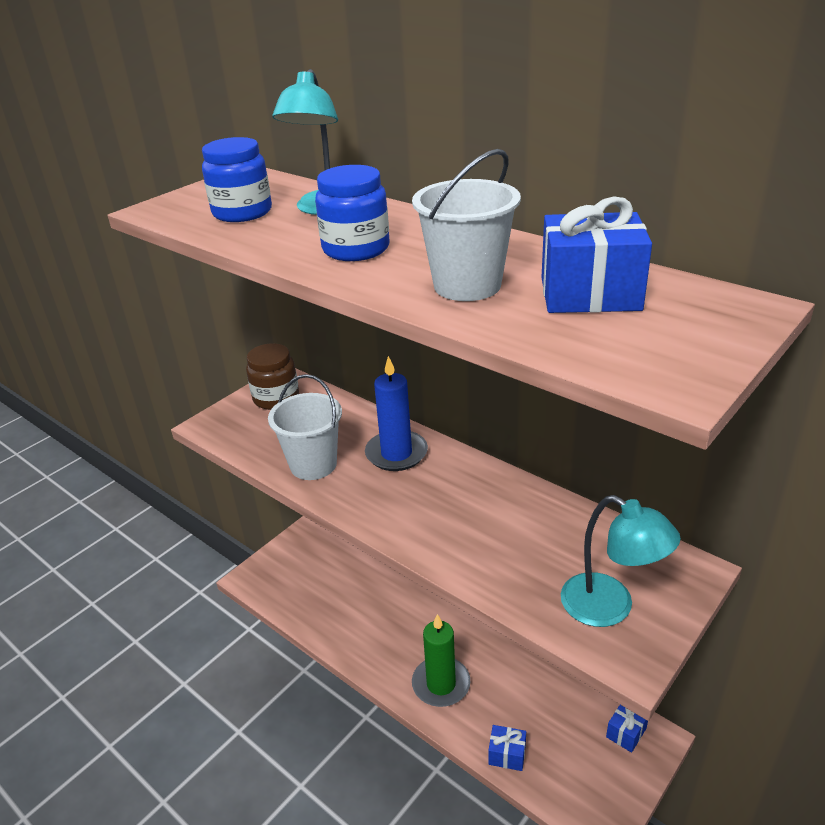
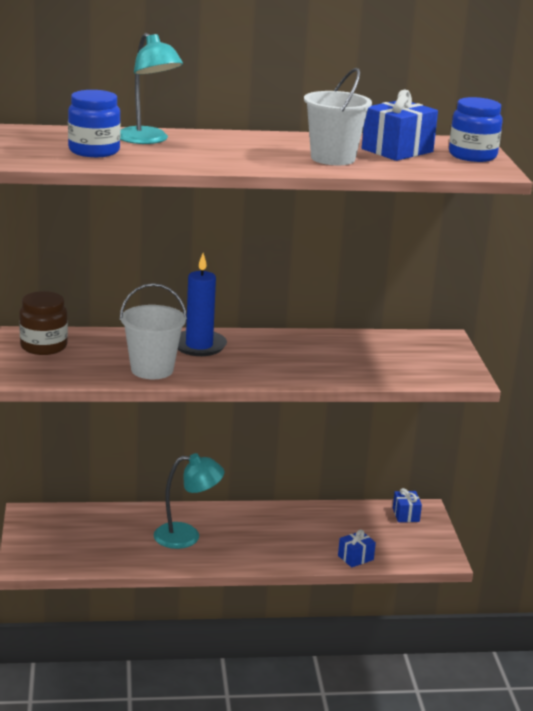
camera: 50 degrees left, 10 degrees down
(356, 249) = (229, 155): blue jar -> blue jar (472, 156)
(441, 684) = (269, 548): green candle -> none
(610, 608) = (431, 365): turquoise lamp -> turquoise lamp (187, 536)

